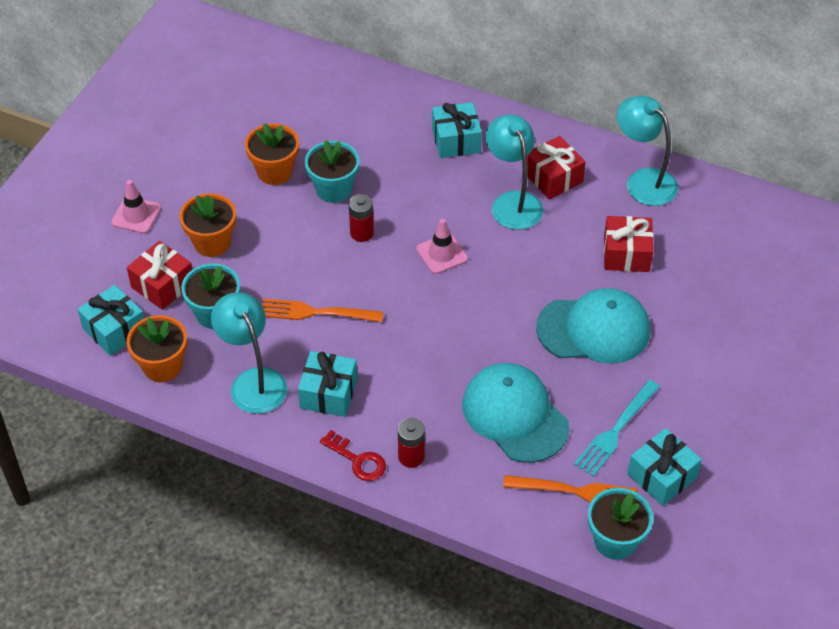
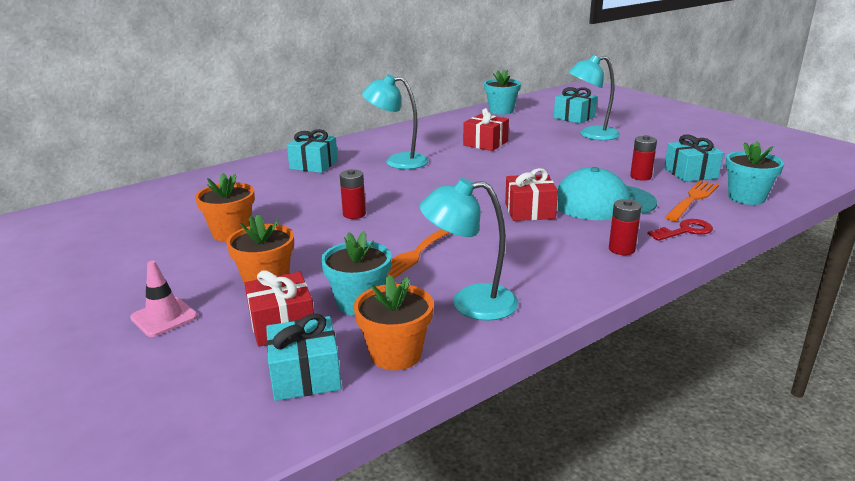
camera: 60 degrees left, 25 degrees down
(328, 393) = (520, 268): turquoise gift -> turquoise gift (574, 117)
(333, 189) = (291, 214): turquoise flower pot -> turquoise flower pot (501, 111)
(357, 460) = (610, 273): red key -> red key (685, 231)
(442, 254) = (415, 192): pink traffic cone -> none
(553, 178) = (393, 147): red gift -> red gift (529, 211)
(594, 329) = (542, 164): turquoise cap -> none
(616, 430) = (640, 176): turquoise fork -> red battery
(643, 180) = (430, 128): turquoise lamp -> turquoise lamp (591, 135)

